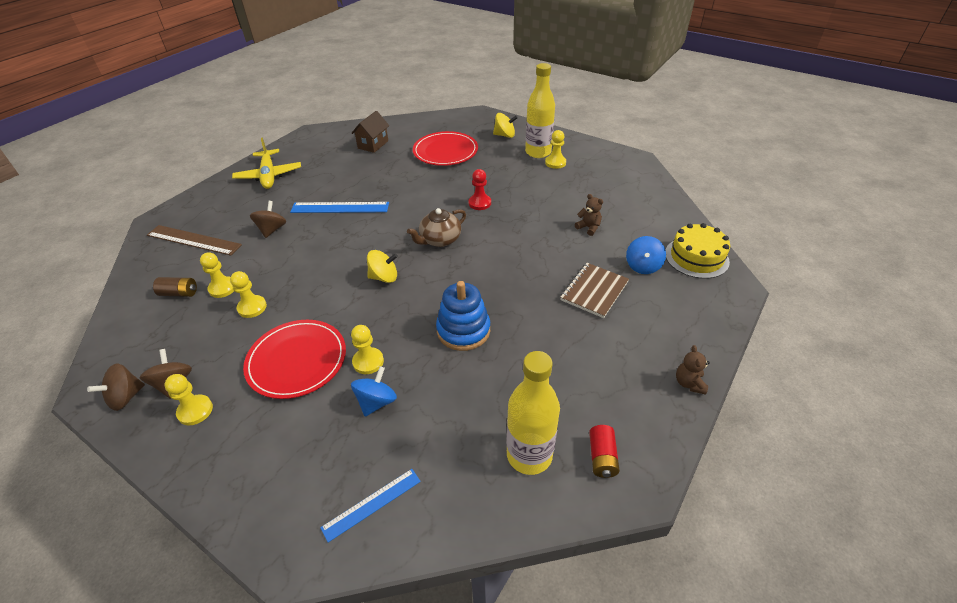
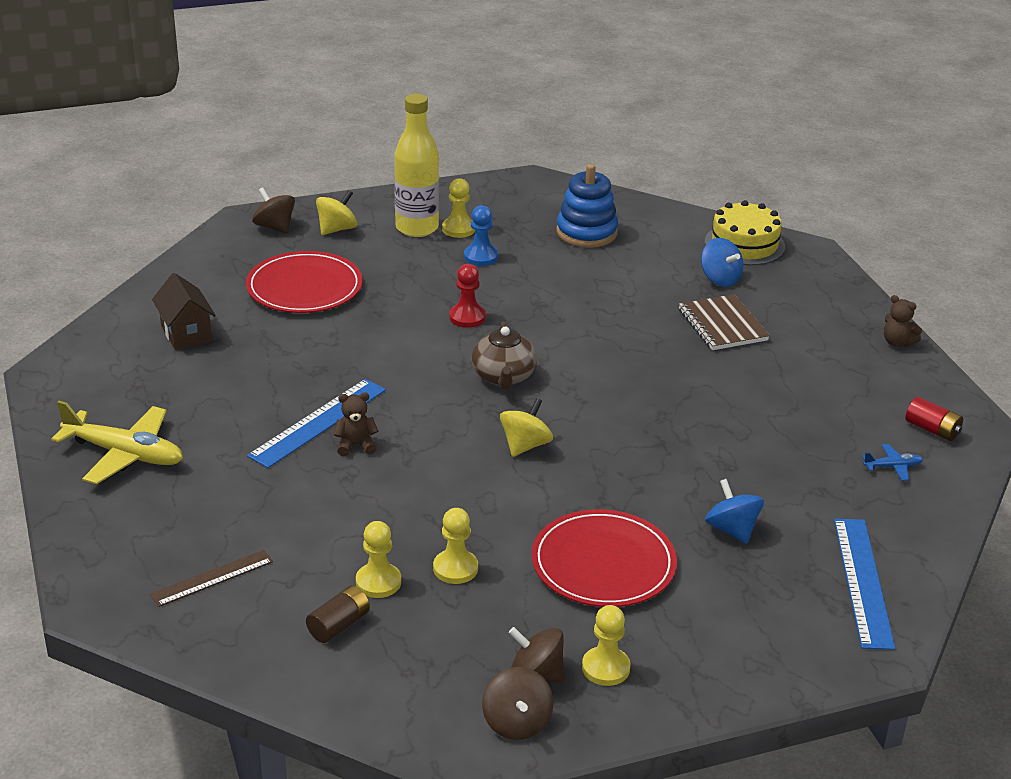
camera: 55 degrees left, 10 degrees down
(194, 240) = (212, 578): brown ruler -> brown ruler, size x0.65
(272, 230) = (289, 498): brown spinning top -> brown spinning top (274, 227)
(368, 362) = (663, 513): yellow pawn -> none
(372, 504) = (863, 582): blue ruler -> blue ruler, size x1.55
(463, 330) = (687, 430): blue stacking toy -> blue stacking toy (586, 232)
(529, 455) = (893, 467): yellow bottle -> blue plane
(540, 180) = (481, 257): none -> blue pawn
(588, 228) = (616, 274): brown teddy bear -> brown teddy bear (355, 445)

